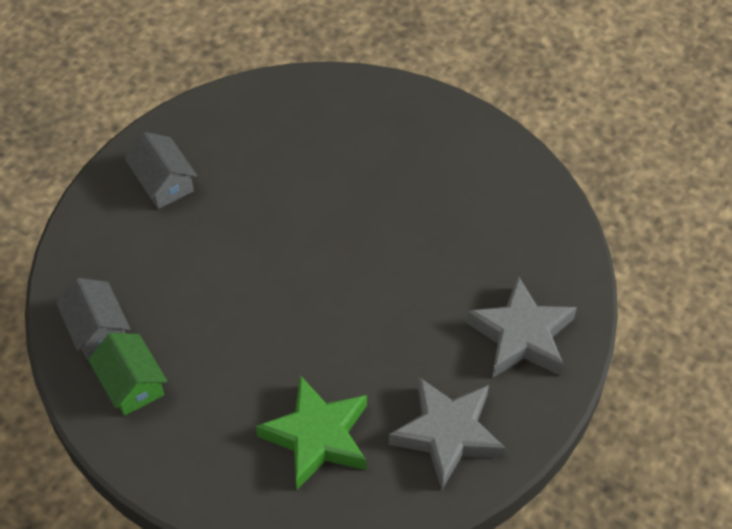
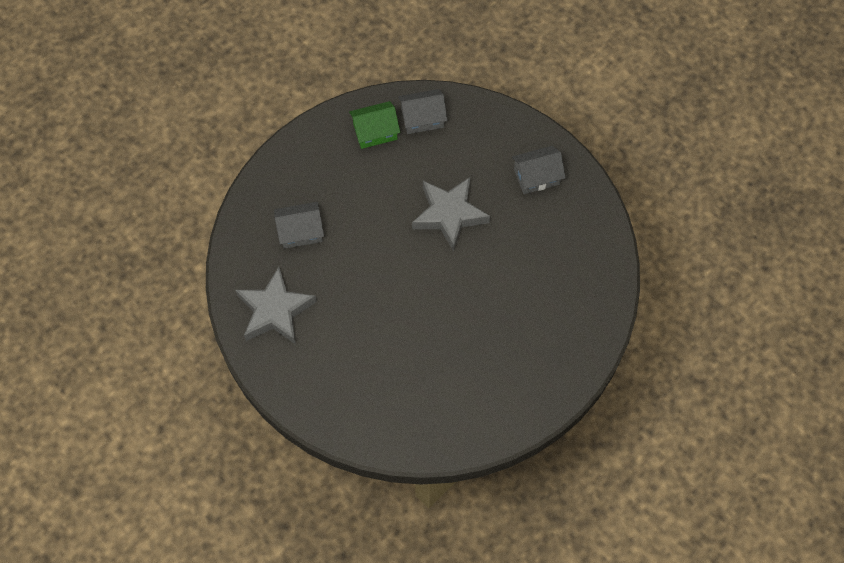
camera: 105 degrees right, 10 degrees up
(317, 437) = (301, 231): green star -> grey house
(521, 336) = (335, 382): grey star -> grey star (449, 215)

